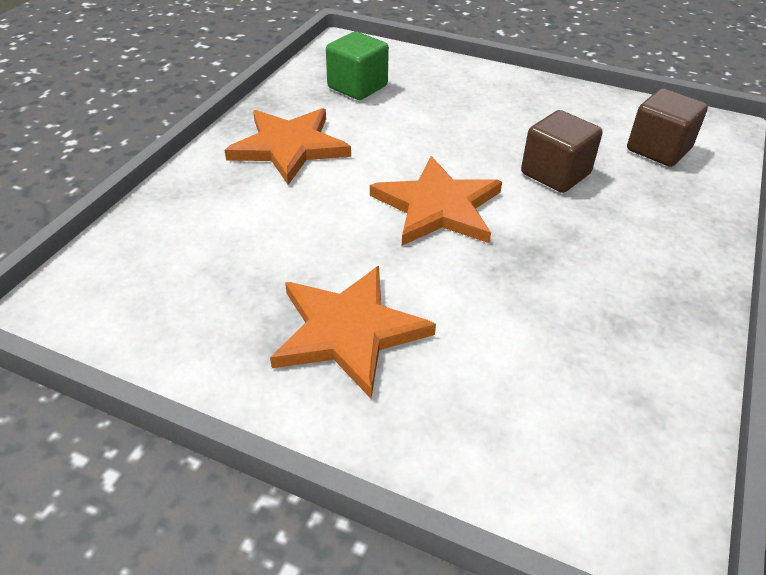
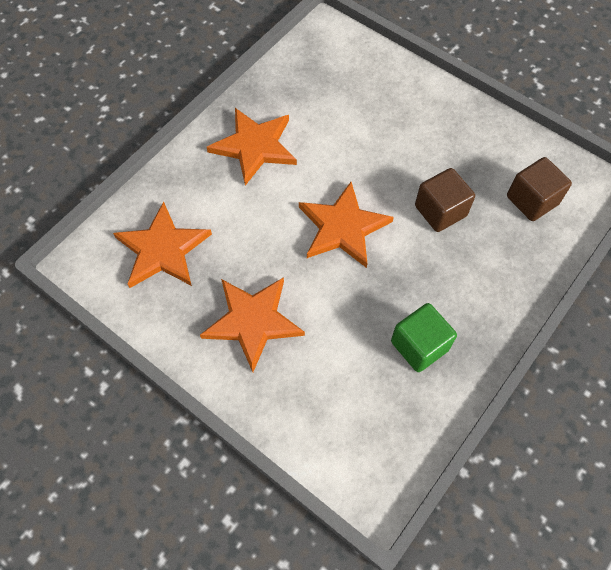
camera: 15 degrees right, 20 degrees up
(183, 269) = (162, 249): none -> orange star
(357, 87) = (323, 86): green cube -> green cube (419, 346)

